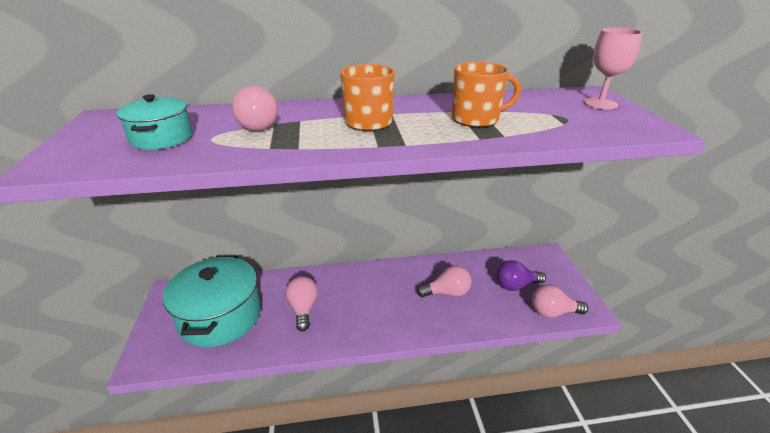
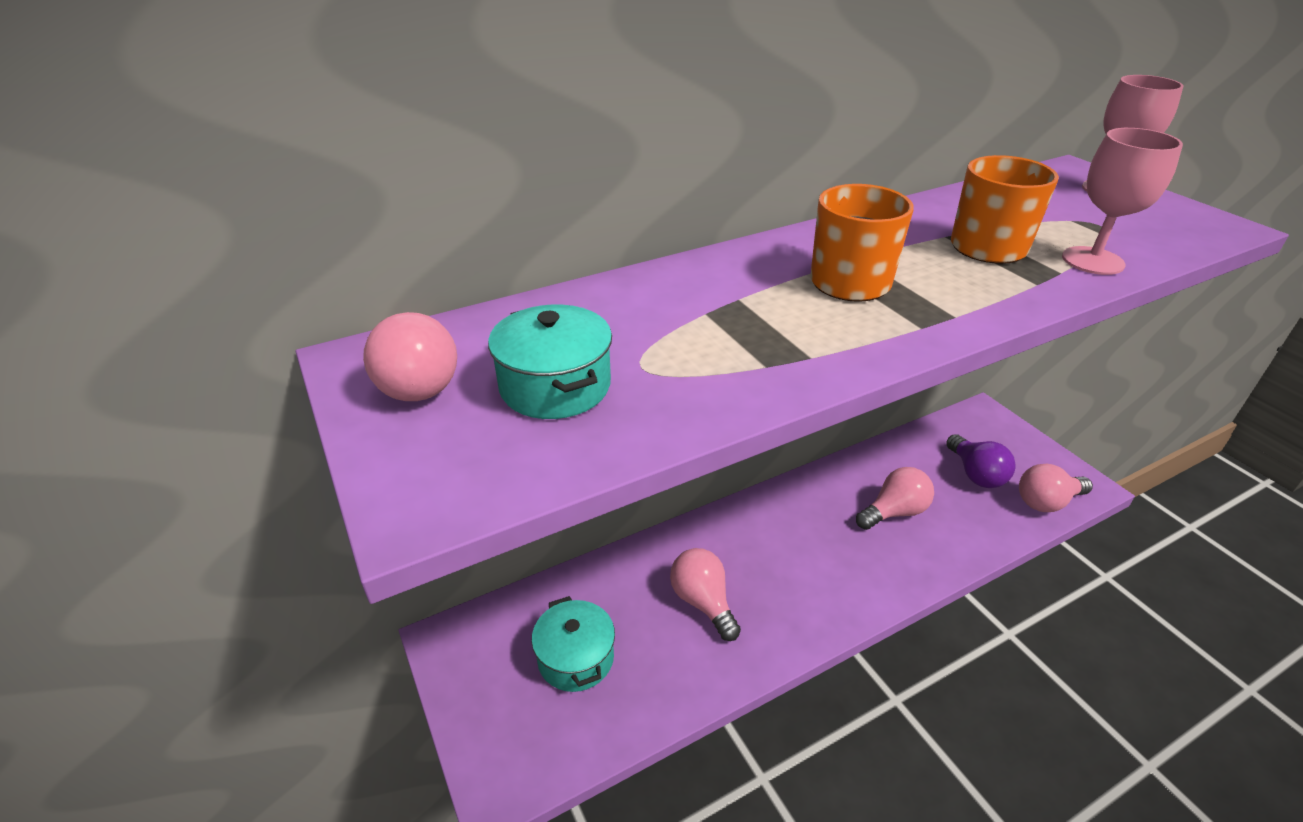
camera: 20 degrees left, 5 degrees up
(220, 316) = (576, 658): turquoise pot -> turquoise pot, size x0.53
(259, 125) = (687, 322): pink light bulb -> pink light bulb (414, 382)
(515, 285) = (975, 474): purple light bulb -> purple light bulb turned 75 degrees counterclockwise
(533, 133) = (1092, 261): none -> pink goblet

